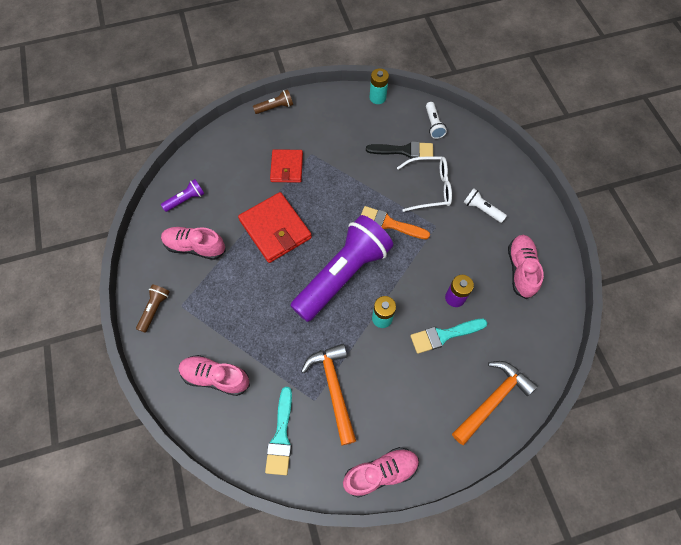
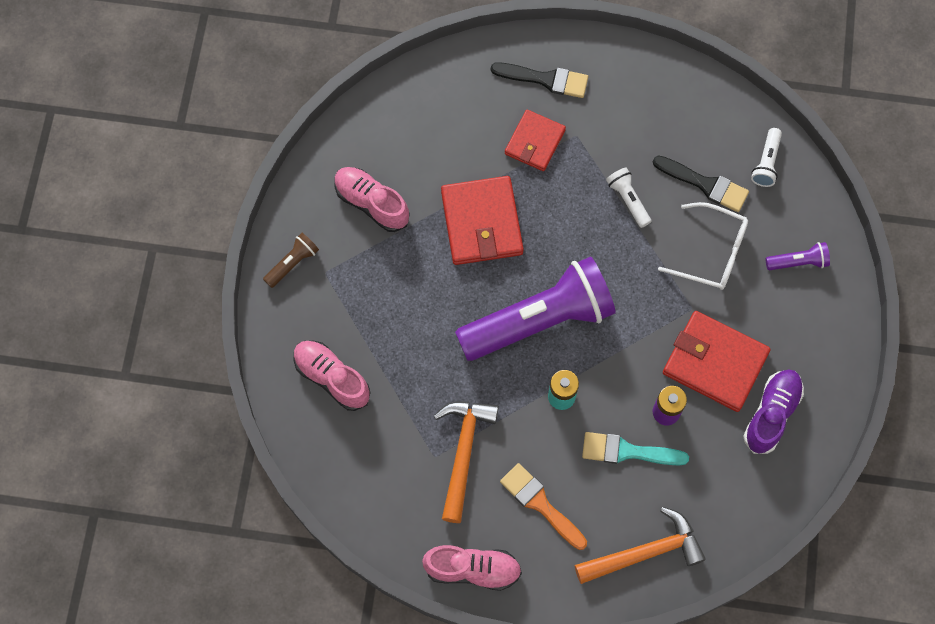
camera: 25 degrees right, 5 degrees up
(186, 199) = (385, 133): purple flashlight -> purple flashlight (798, 262)
(275, 107) = (559, 44): brown flashlight -> none
(276, 129) = (545, 79): none -> black brush
(281, 436) = (378, 479): turquoise brush -> none
(377, 98) = (709, 88): turquoise battery -> none
(389, 224) = (632, 279): orange brush -> orange brush (540, 504)
(468, 253) = (715, 363): none -> red wallet
(482, 209) = (766, 313): white flashlight -> white flashlight (628, 200)
(520, 269) = (771, 414): pink shoe -> purple shoe

